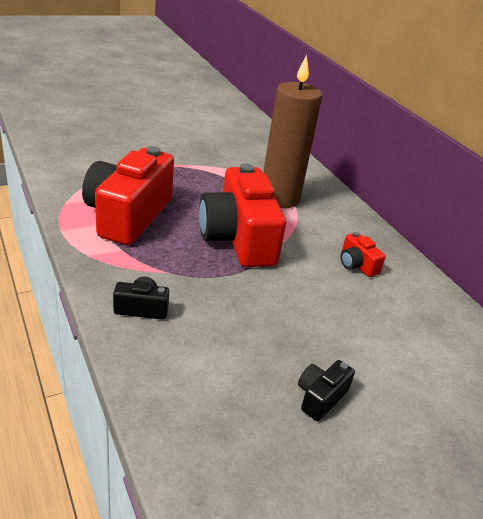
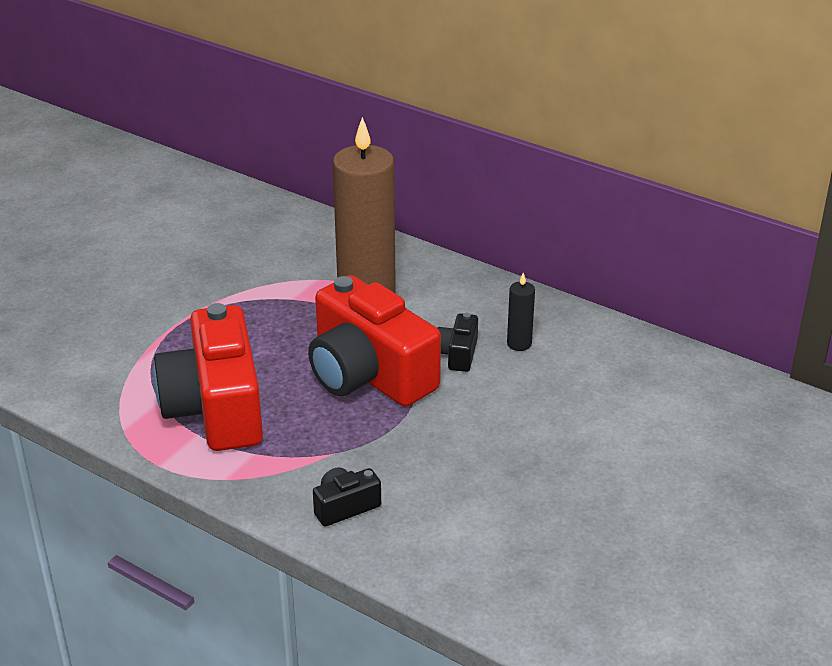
camera: 25 degrees left, 0 degrees up
(320, 397) = (592, 503): black camera -> black camera (457, 354)
(357, 265) = (519, 344): red camera -> black candle

